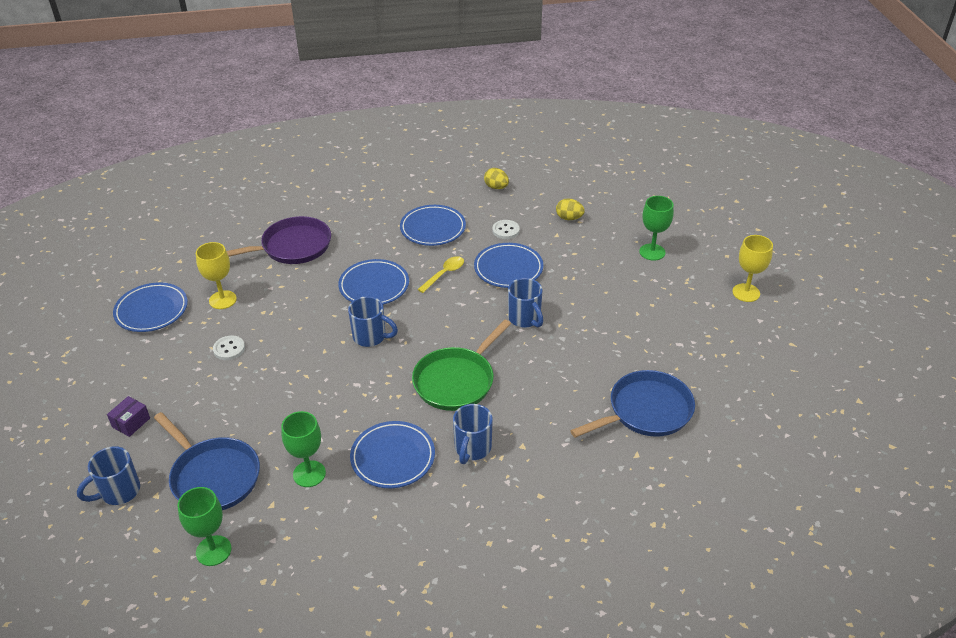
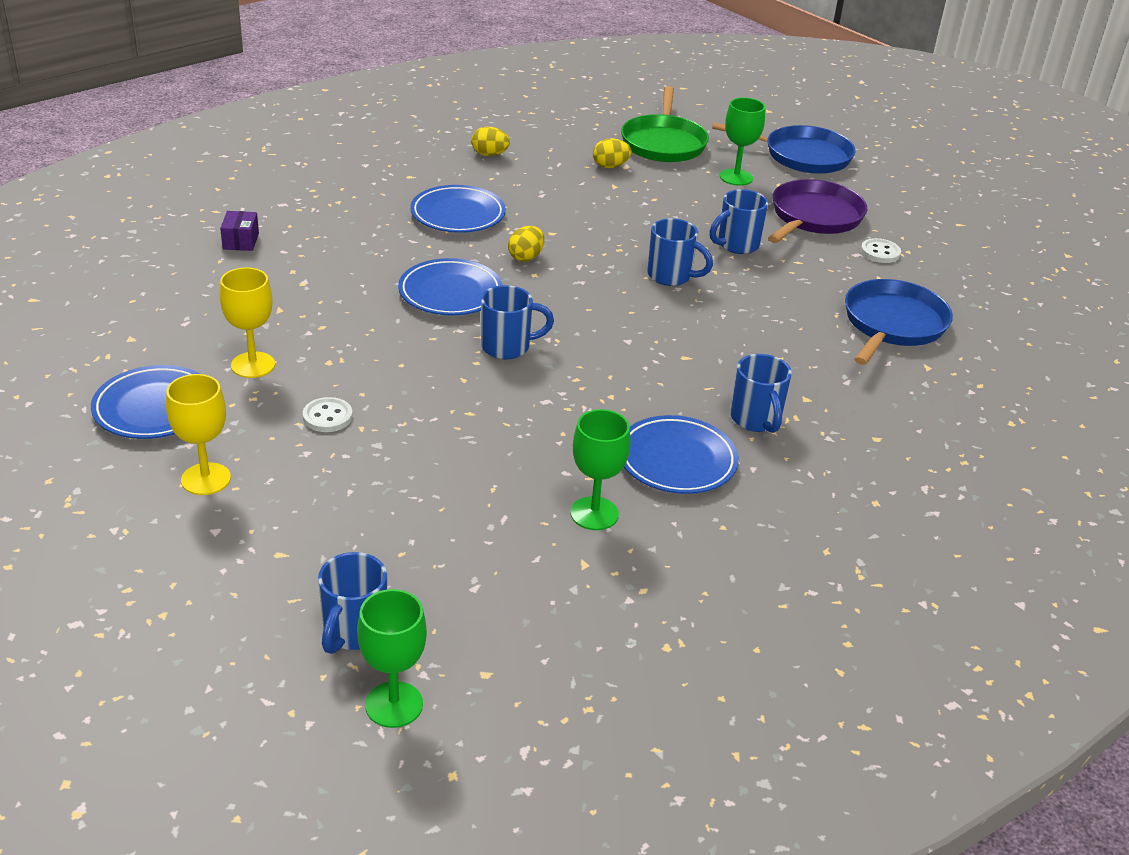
camera: 35 degrees left, 5 degrees down
(131, 422) = (277, 546): purple box -> purple box (241, 241)
(213, 476) = (471, 563): blue pan -> blue pan (802, 156)
(213, 550) = (566, 642): green goblet -> green goblet (394, 704)
(293, 246) = (288, 279): purple pan -> purple pan (814, 217)
(444, 274) = (526, 257): yellow spoon -> yellow egg
(456, 381) = (663, 360): green pan -> green pan (663, 143)
(505, 230) = (550, 195): white button -> white button (880, 252)
(508, 269) = (596, 232): blue plate -> none
(596, 308) = (736, 245): none -> blue mug
(746, 293) = (869, 191): yellow goblet -> yellow goblet (206, 479)

